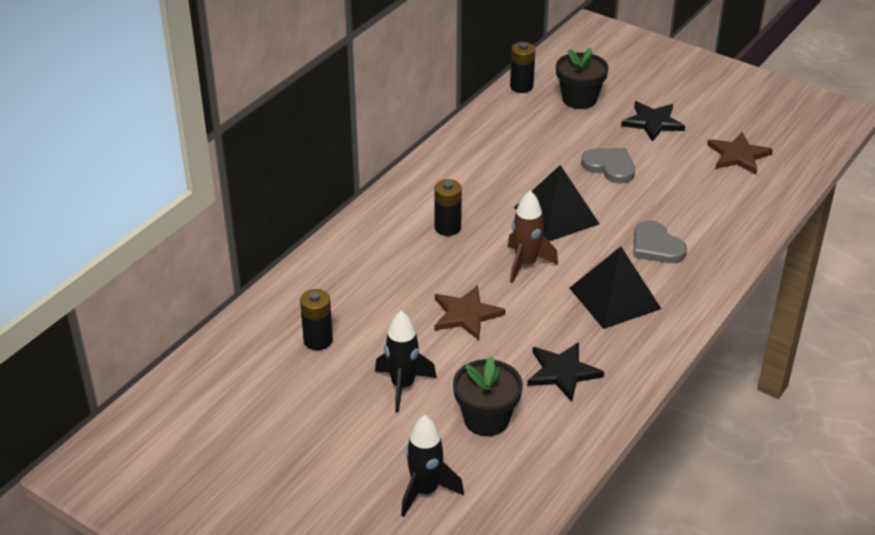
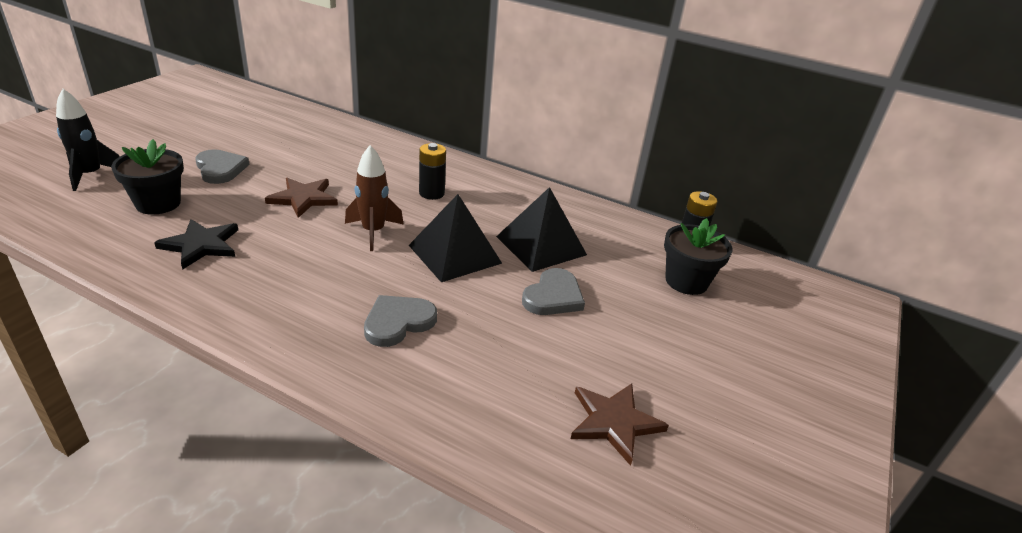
camera: 80 degrees right, 5 degrees down
(318, 340) = (289, 138): black battery -> none
(403, 386) = (220, 169): black rocket -> grey heart
(615, 298) = (307, 285): black pyramid -> black pyramid (541, 245)
(652, 122) = (663, 339): black star -> none

